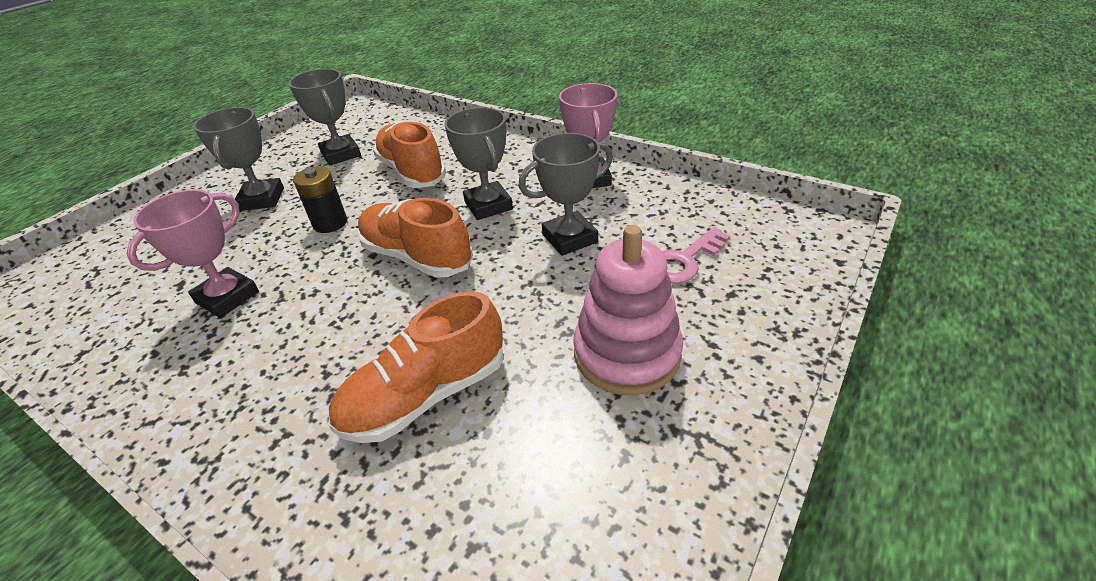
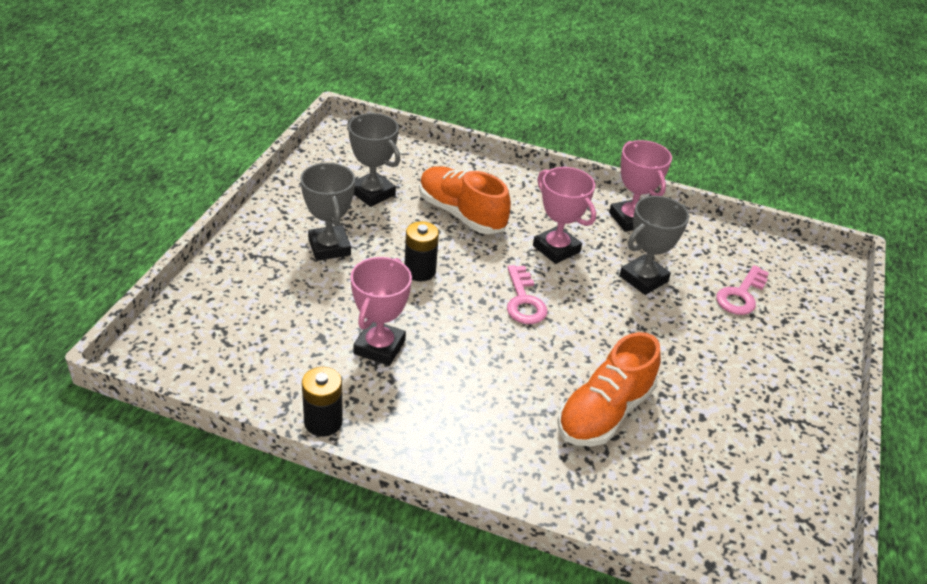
camera: 20 degrees left, 0 degrees up
(98, 377) = (323, 422): none -> black battery
(417, 257) = (524, 301): orange shoe -> pink key
(488, 205) = (556, 249): grey trophy -> pink trophy
(626, 354) = (731, 371): pink stacking toy -> none

